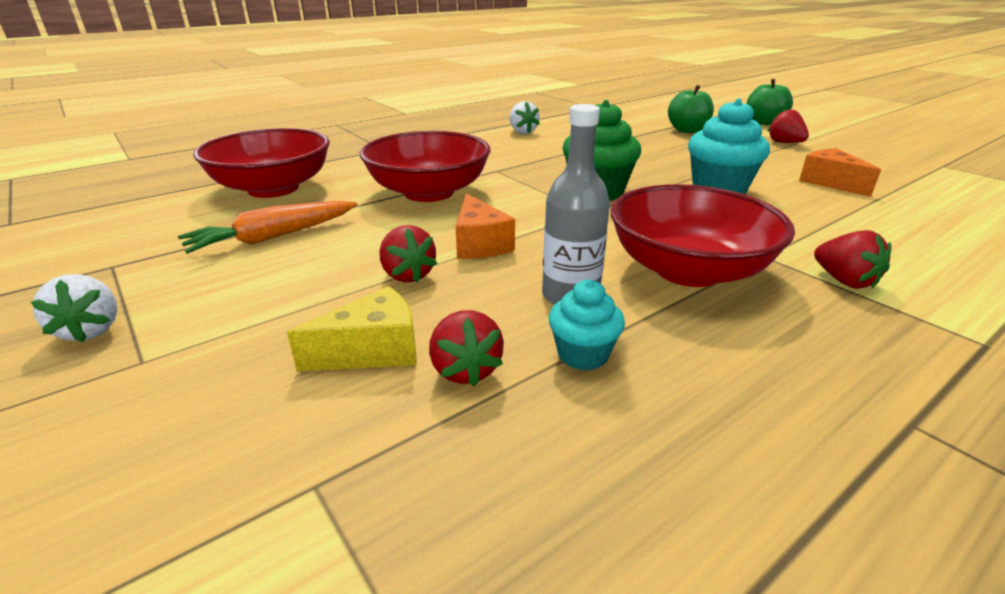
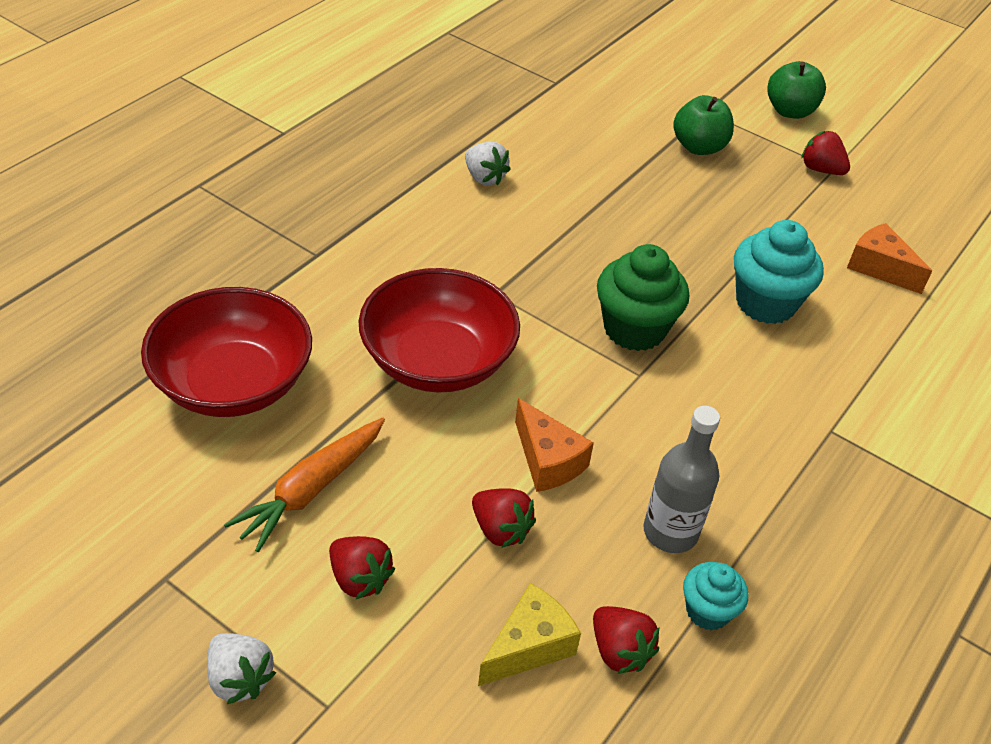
camera: 20 degrees left, 15 degrees up
(688, 270) = (765, 468): red bowl -> none
(844, 281) = (903, 459): red strawberry -> red strawberry (359, 579)

